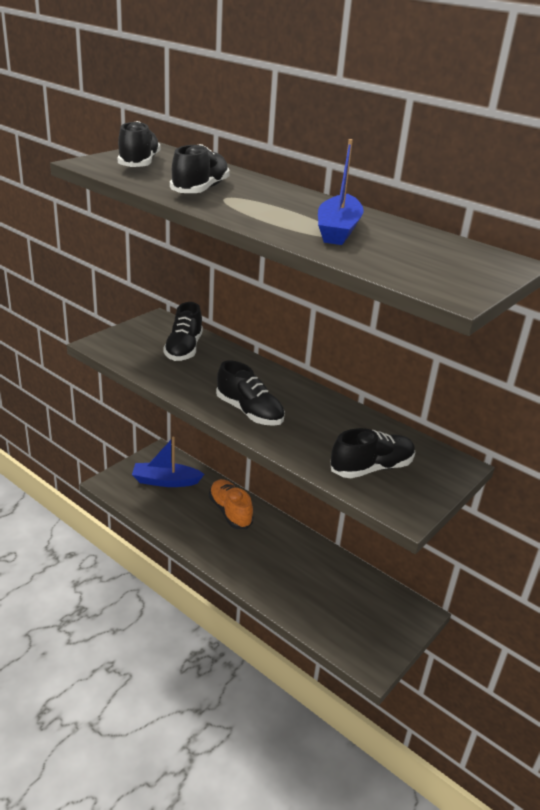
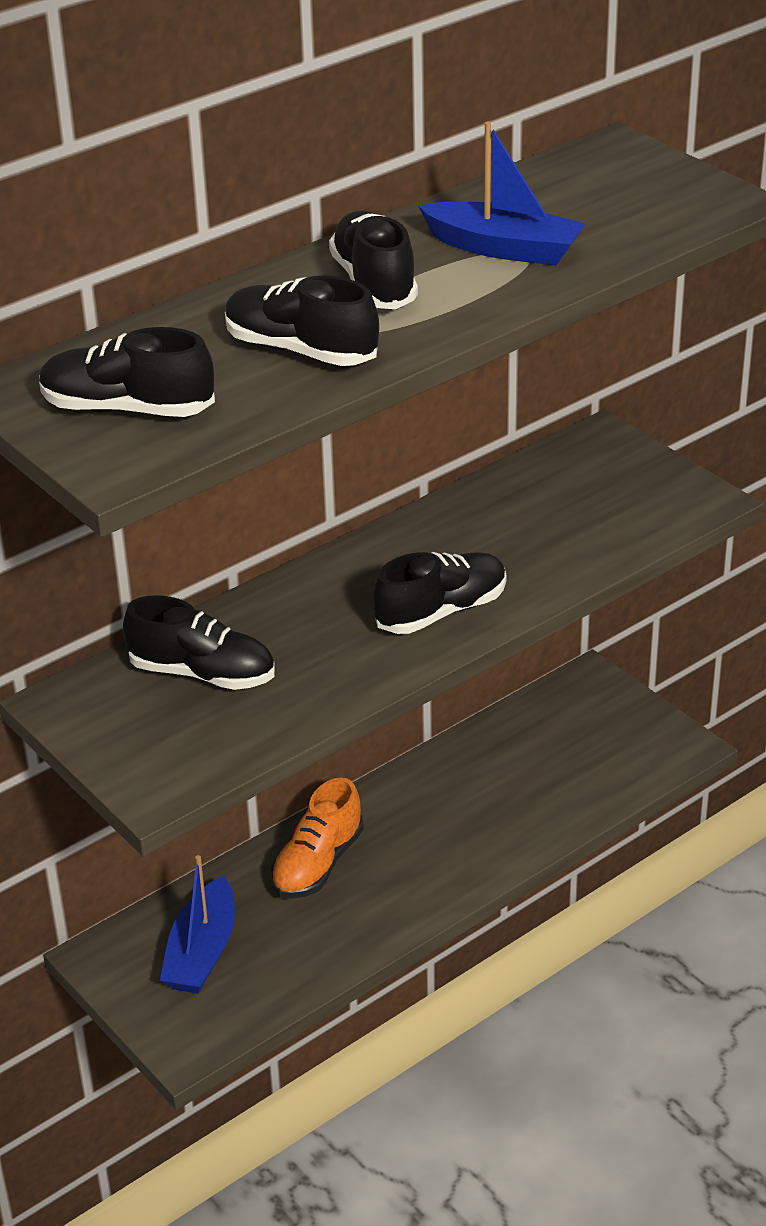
camera: 75 degrees left, 5 degrees up
(230, 512) = (317, 864): orange shoe -> orange shoe turned 45 degrees counterclockwise
(371, 468) = (604, 512): black shoe -> black shoe (374, 283)

